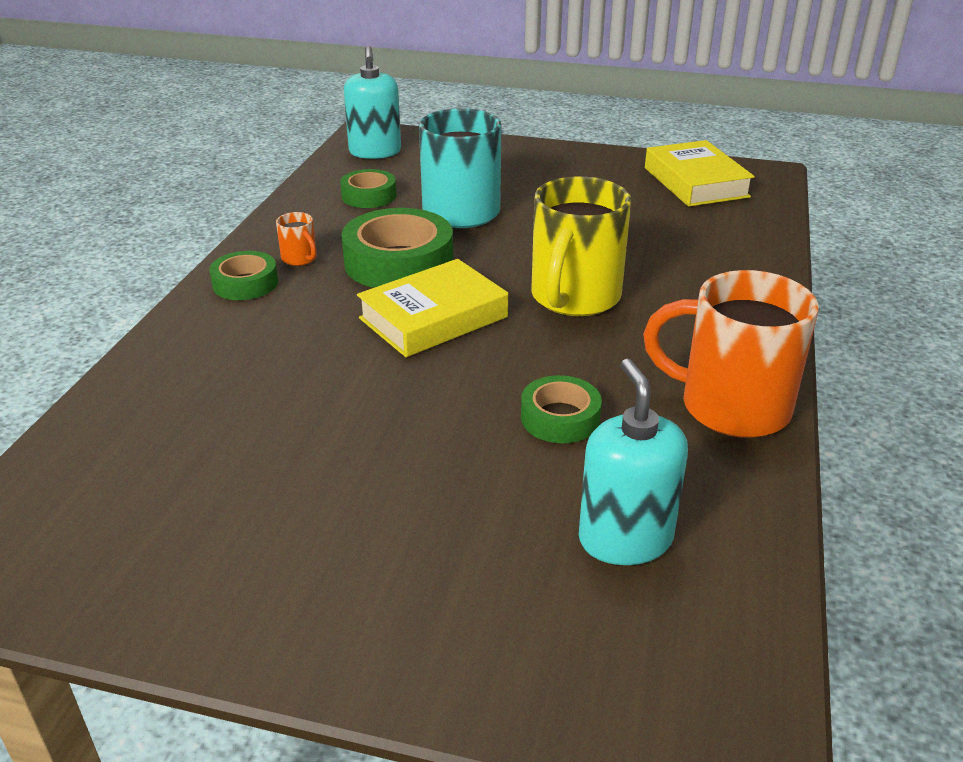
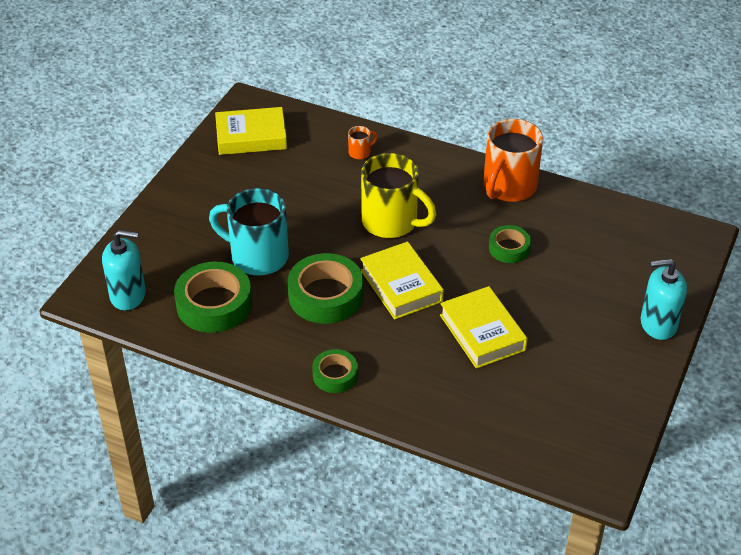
camera: 80 degrees left, 10 degrees up
(300, 259) = (307, 346): orange mug -> orange mug (360, 152)
(339, 402) = (482, 332): none -> yellow book
(369, 196) = (214, 304): green tape -> green tape, size x1.75
(625, 539) = (598, 243): turquoise soap dispenser -> turquoise soap dispenser (658, 324)

